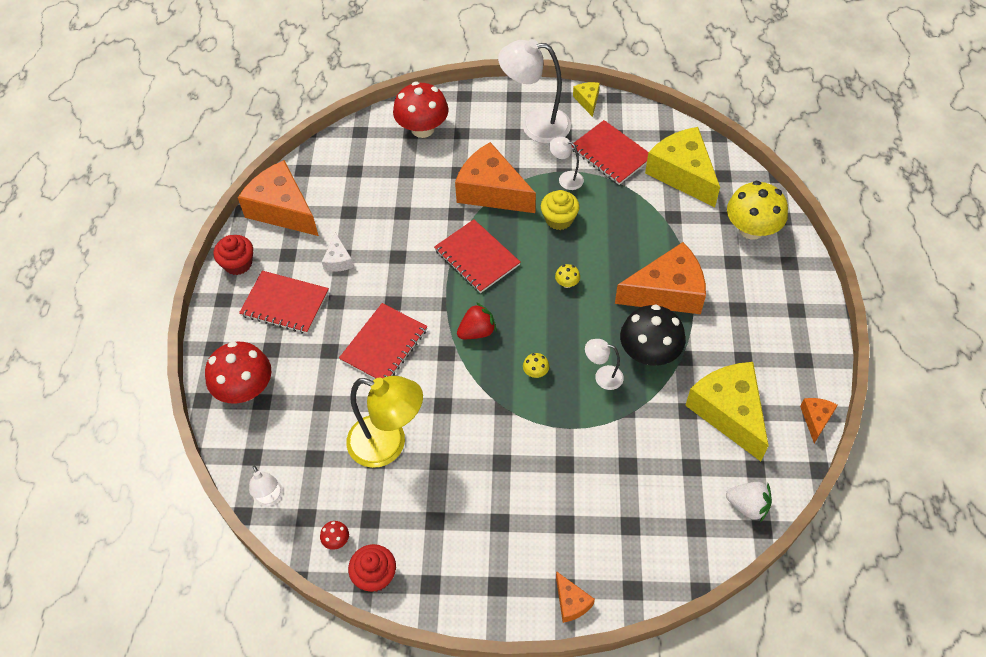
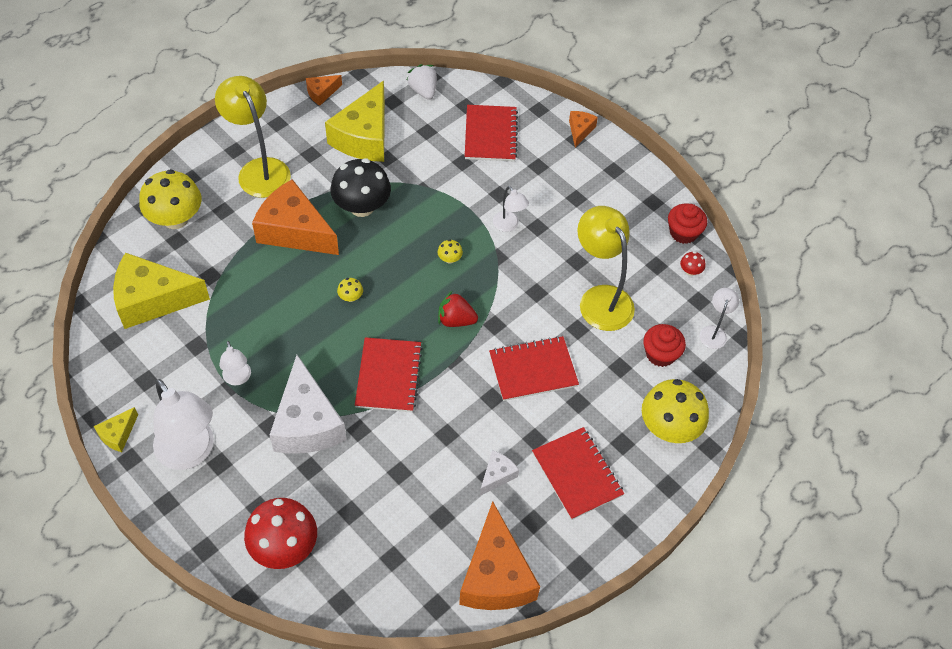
camera: 140 degrees left, 0 degrees up
(238, 264) = (584, 552): red cupcake -> red cupcake (660, 354)
(245, 389) = (669, 427): red mushroom -> yellow mushroom
(492, 191) = (307, 423): orange cheese -> white cheese
(559, 219) = (290, 349): yellow cupcake -> none
(602, 376) = (410, 219): white lamp -> white lamp (509, 225)
(610, 154) = (175, 366): red notebook -> red notebook (491, 135)
(682, 174) = (152, 299): yellow cheese -> yellow cheese turned 75 degrees clockwise
(757, 312) = (259, 169): none -> yellow lamp

